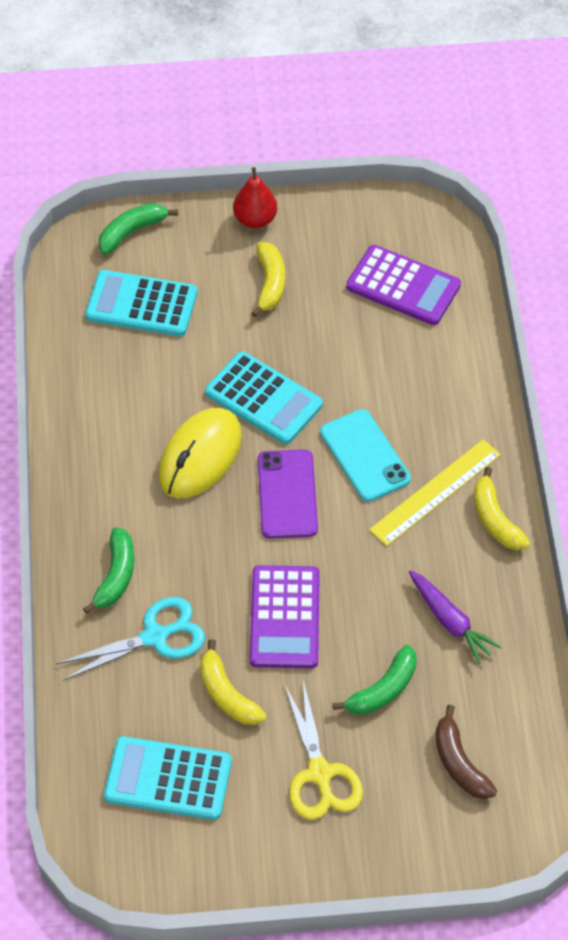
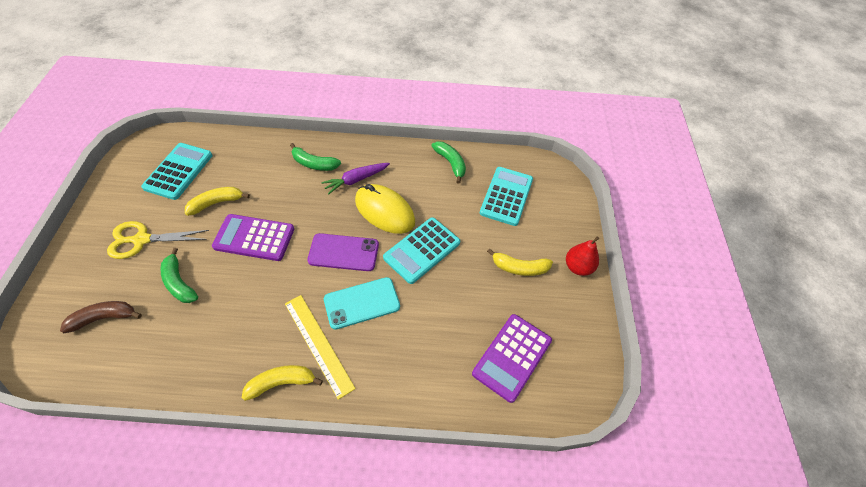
camera: 95 degrees right, 0 degrees up
(132, 232) = (566, 198): green banana -> green banana (450, 163)
(155, 637) = (268, 176): turquoise scissors -> none
(450, 621) = (210, 333): purple carrot -> purple carrot (356, 180)

